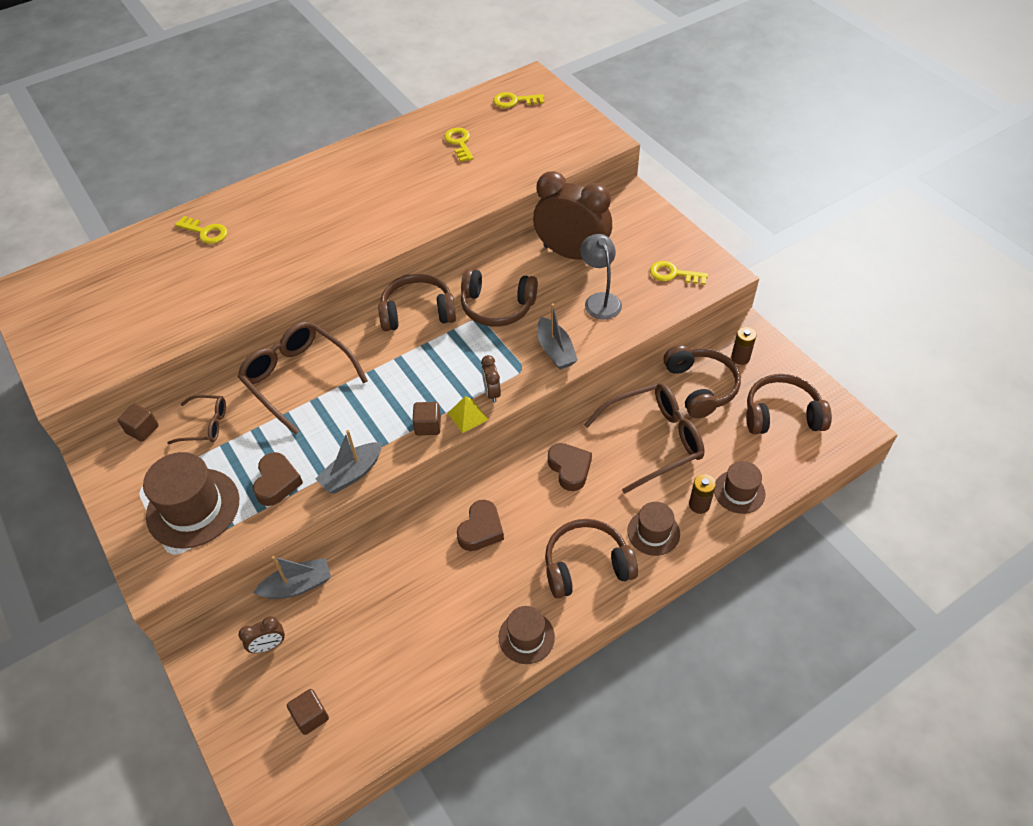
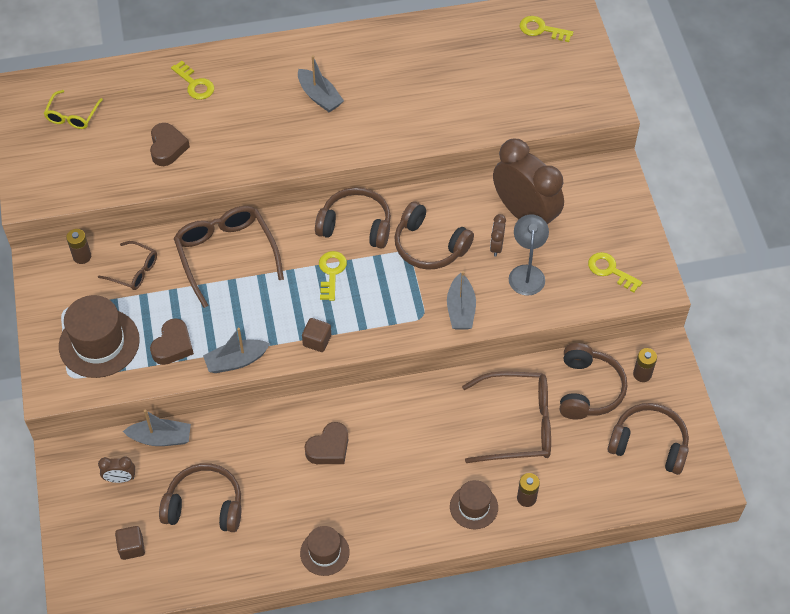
camera: 20 degrees right, 5 degrees up
(84, 296) = (72, 116): none -> yellow glasses
(142, 430) = (82, 256): brown cube -> brown battery
(336, 207) = (319, 96): none -> grey boat
(459, 143) = (465, 62): yellow key -> yellow key (331, 272)
(467, 416) = (354, 344): yellow pyramid -> none
(492, 392) = (385, 330): brown clock -> brown clock (496, 246)
(570, 469) = (430, 422): brown heart -> brown heart (167, 148)
(586, 565) = (402, 513): brown headphones -> brown headphones (205, 505)
(739, 491) = (568, 500): brown hat -> none

